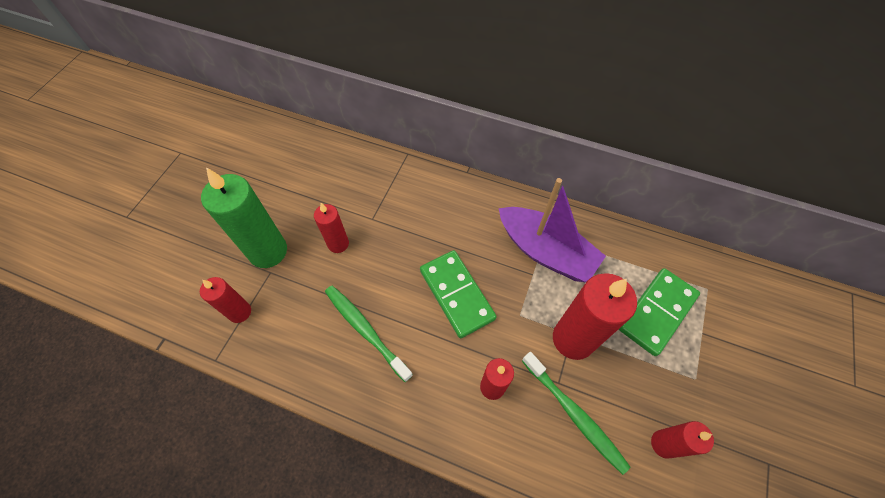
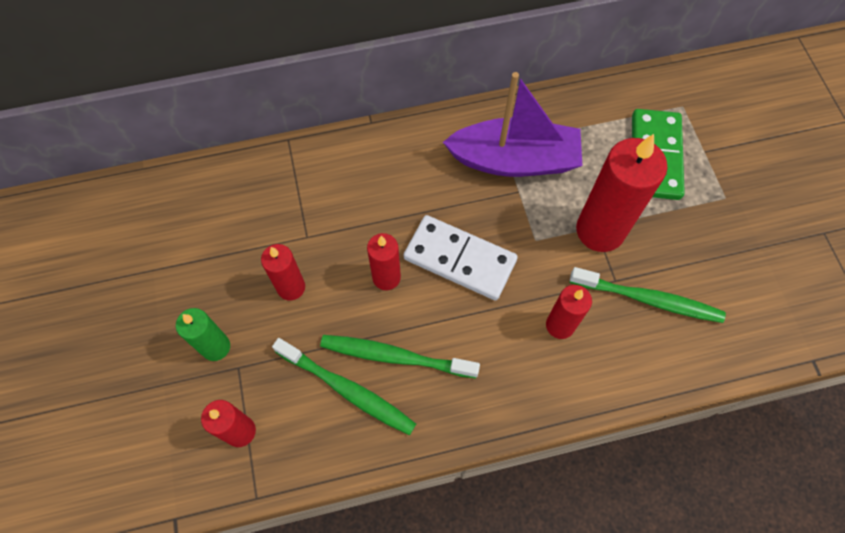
camera: 35 degrees left, 5 degrees up
(268, 251) = (216, 347): green candle -> green candle, size x0.56
(320, 330) = (347, 389): none -> green toothbrush
(456, 294) = (459, 260): green domino -> white domino
(663, 444) = (737, 273): red candle -> red candle (386, 277)

